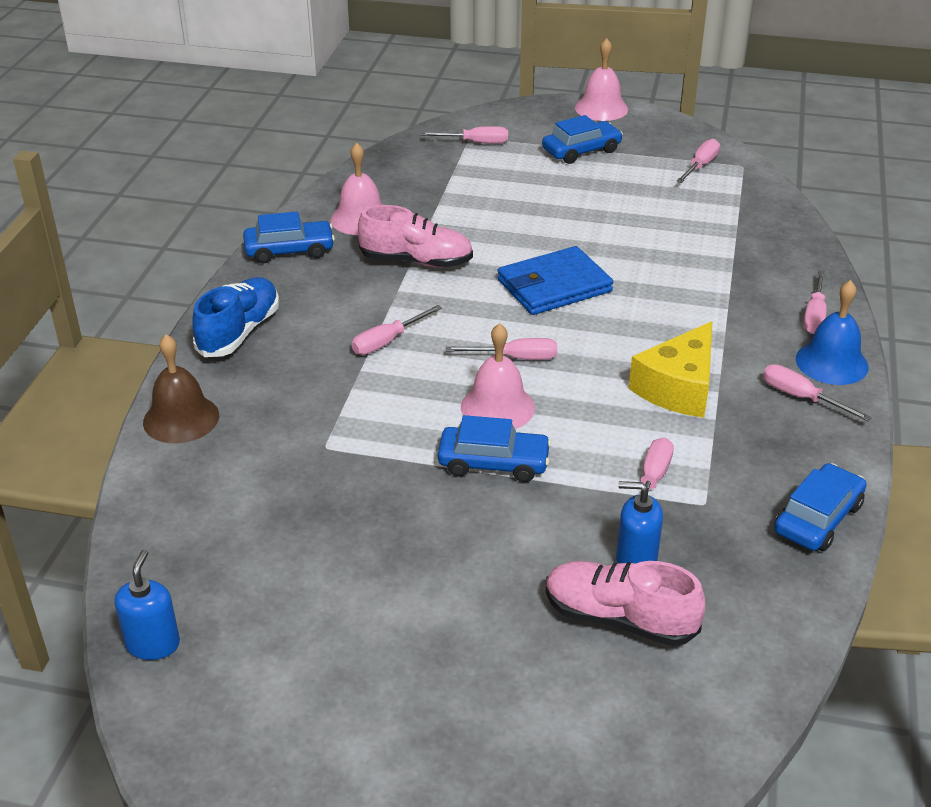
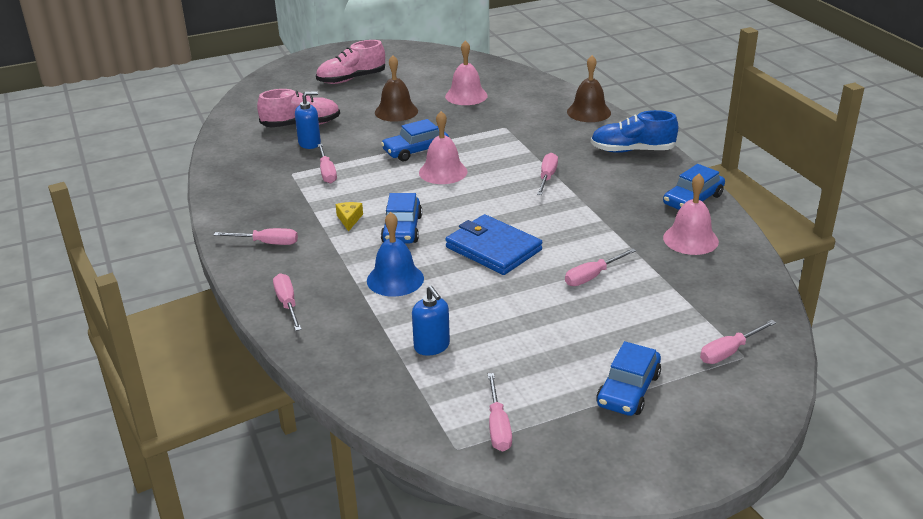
camera: 145 degrees right, 5 degrees down
(153, 644) = (475, 63): blue soap dispenser -> blue soap dispenser (432, 346)
(239, 332) = (632, 150): blue shoe -> blue shoe turned 105 degrees clockwise
(416, 261) = (605, 227): pink shoe -> pink shoe (351, 79)
(436, 570) = (396, 111): none -> brown bell
(515, 358) = (463, 197): pink screwdriver -> pink screwdriver (592, 276)
(554, 286) = (493, 248): blue wallet -> blue wallet turned 75 degrees counterclockwise
(601, 108) = (687, 469): pink bell -> pink bell (466, 96)
(678, 387) = (349, 219): yellow cheese -> yellow cheese, size x0.45
(818, 518) = (226, 188): blue car -> blue car (402, 229)
(831, 362) = (257, 273): blue bell -> blue bell (395, 279)

